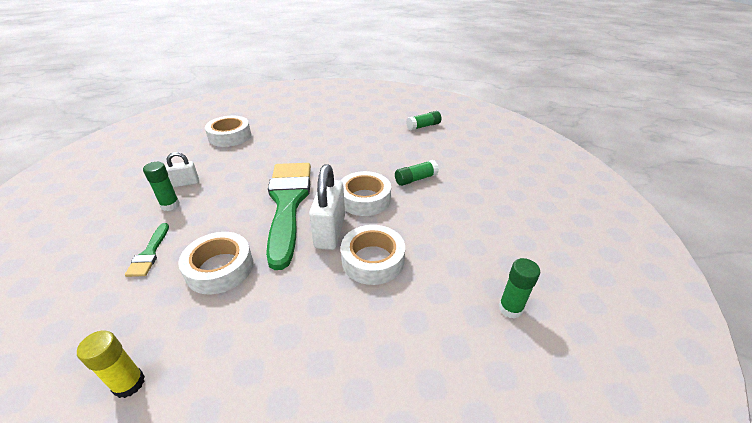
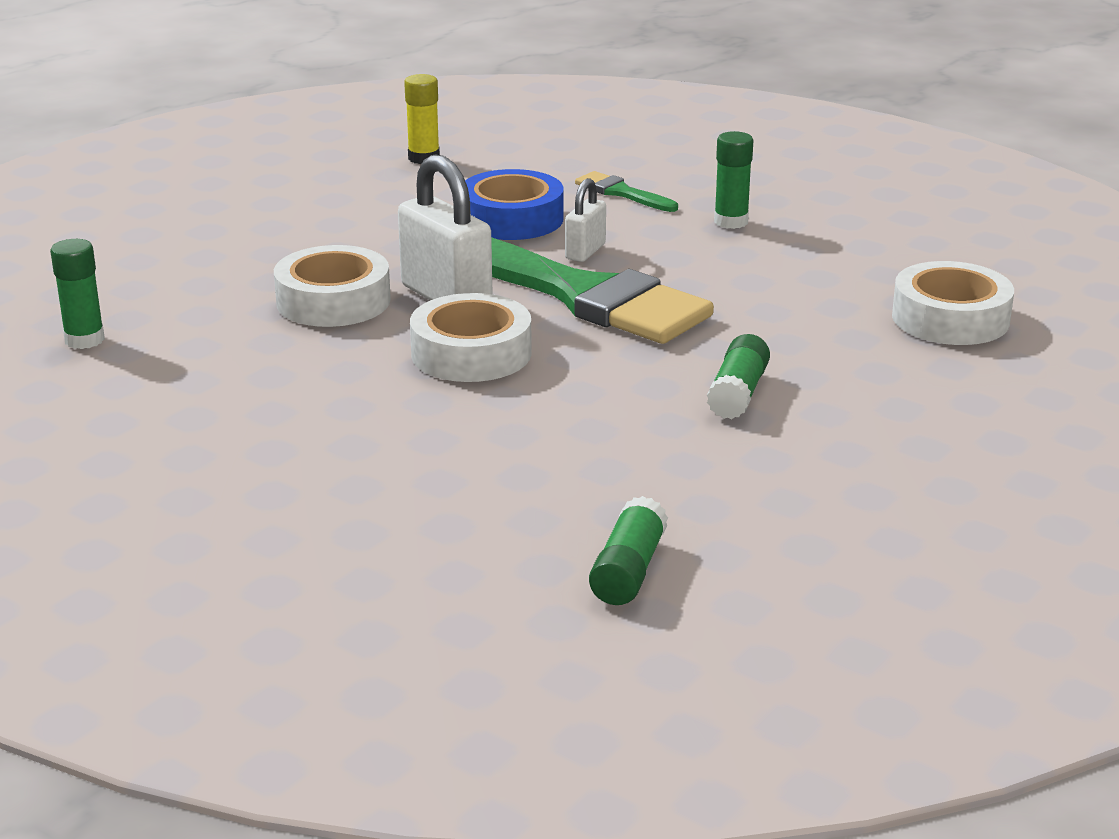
camera: 135 degrees right, 10 degrees down
(186, 183) = (789, 243): white padlock -> white padlock (585, 252)
(219, 268) = (511, 219): white tape -> blue tape
(415, 179) = (433, 426): green glue stick -> green glue stick (738, 393)

